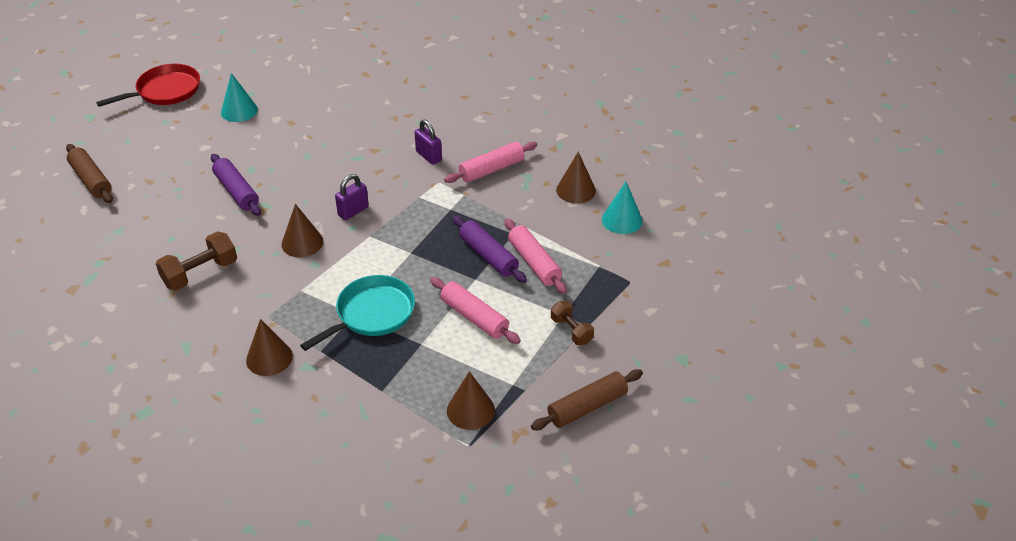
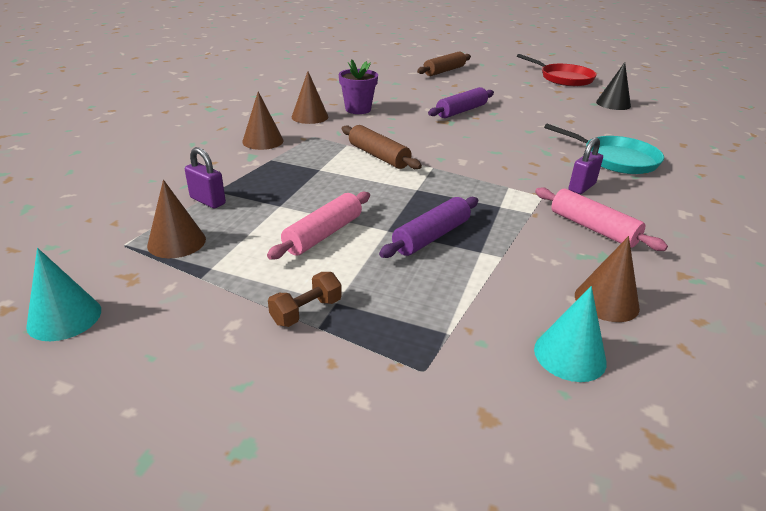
camera: 80 degrees right, 10 degrees down
(200, 273) = (358, 109): brown dumbbell -> purple flower pot
(239, 111) = (565, 102): turquoise cone -> turquoise cone (64, 317)
(257, 81) = (613, 104): none -> black cone
(302, 243) = (409, 140): brown cone -> brown cone (310, 116)
(353, 211) = (464, 157): purple padlock -> purple padlock (208, 201)
(372, 313) = (321, 178): turquoise pan -> turquoise pan (616, 159)
(534, 263) = (432, 272): pink rolling pin -> none
(587, 407) = (158, 334): brown rolling pin -> brown rolling pin (378, 156)

